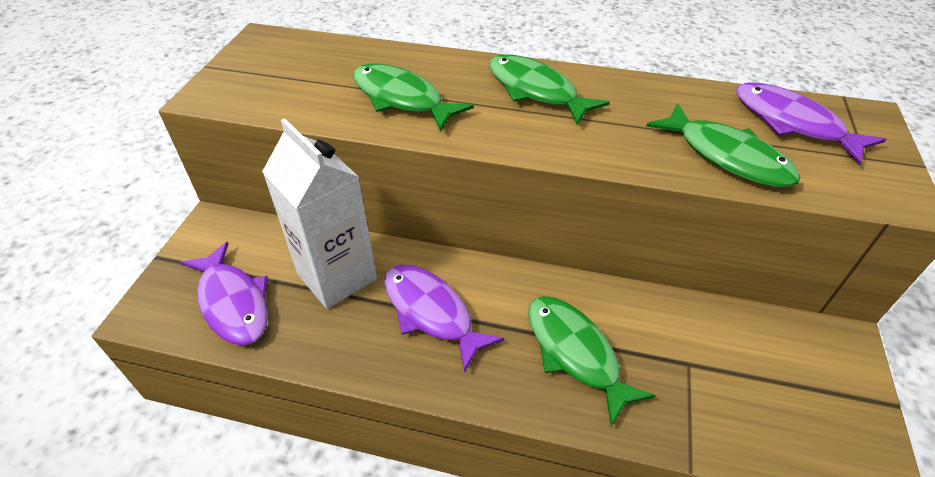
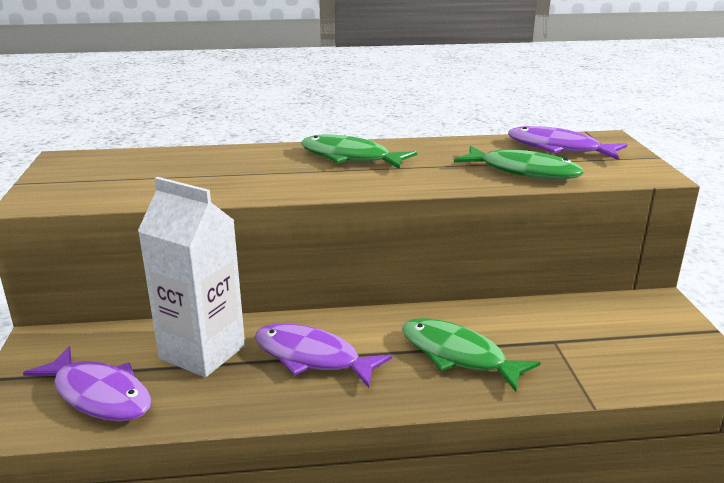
camera: 20 degrees left, 20 degrees down
(402, 99) = (234, 177): green fish -> none

